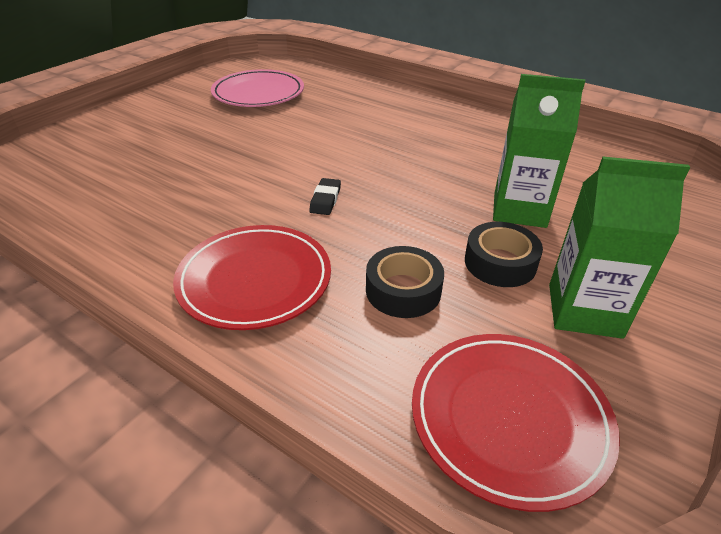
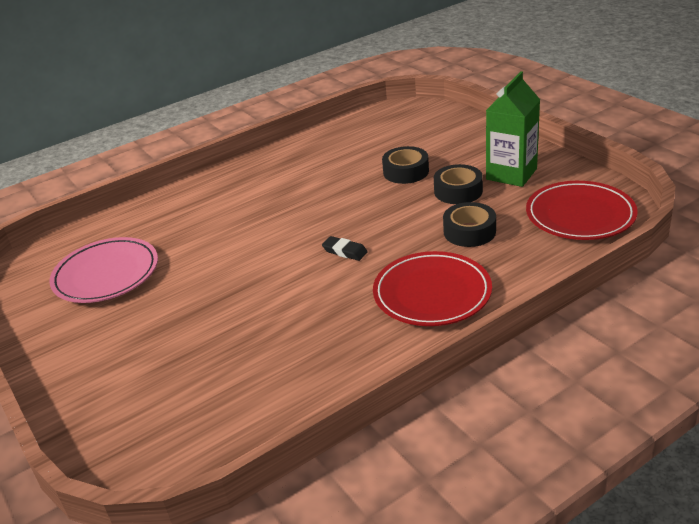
camera: 65 degrees left, 5 degrees down
(519, 210) = (406, 171): green carton -> black tape

